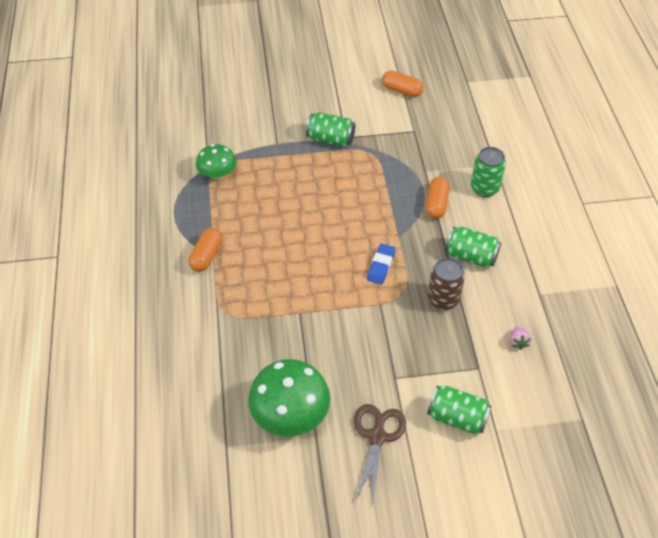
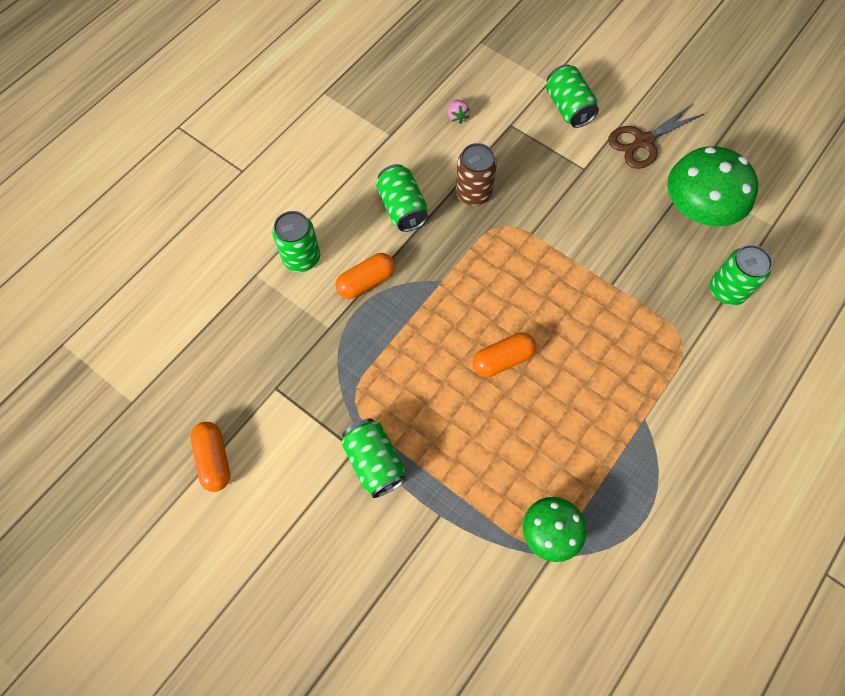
camera: 135 degrees left, 15 degrees up
(206, 256) = (652, 424): orange capsule -> orange capsule (502, 359)
(223, 368) = (727, 290): none -> green can
(381, 266) = (491, 266): blue eraser -> none
(518, 342) = (457, 117): pink strawberry -> pink strawberry turned 120 degrees clockwise

